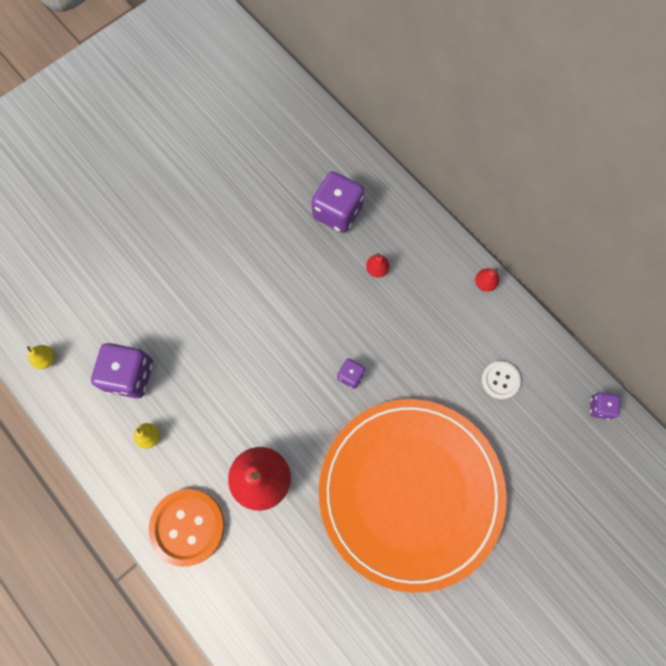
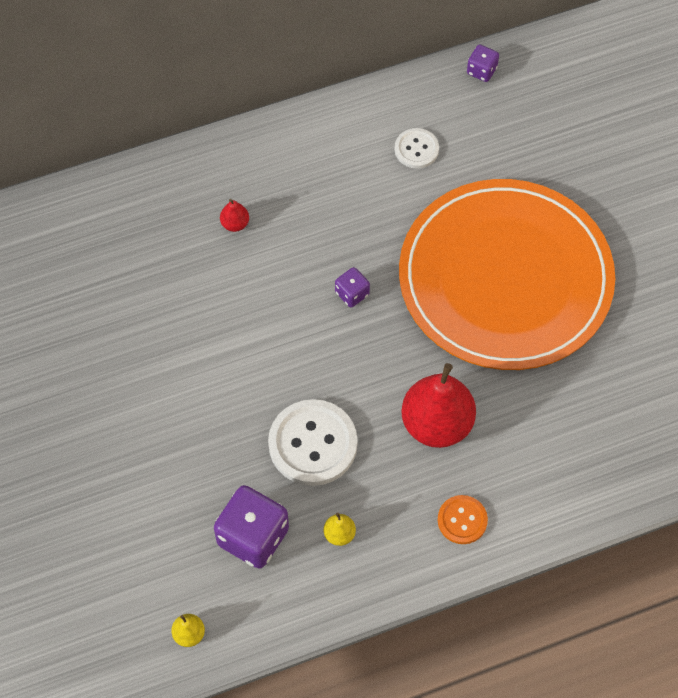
camera: 70 degrees left, 10 degrees down
(187, 527) = (462, 520): orange button -> orange button, size x0.55
(215, 391) = (312, 444): none -> white button
(337, 212) = (142, 241): purple dice -> none
(484, 283) = (300, 123): red pear -> none

